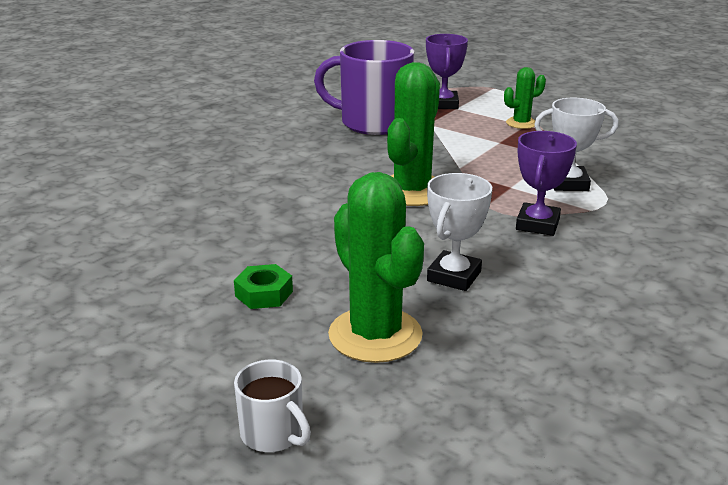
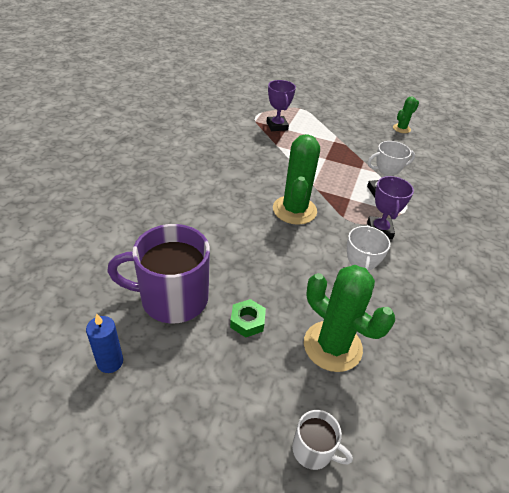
camera: 20 degrees left, 15 degrees up
(54, 307) = (110, 362): none -> blue candle
(373, 123) = (241, 147): purple mug -> purple mug (172, 298)
(521, 123) = (330, 140): green cactus -> green cactus (401, 128)

